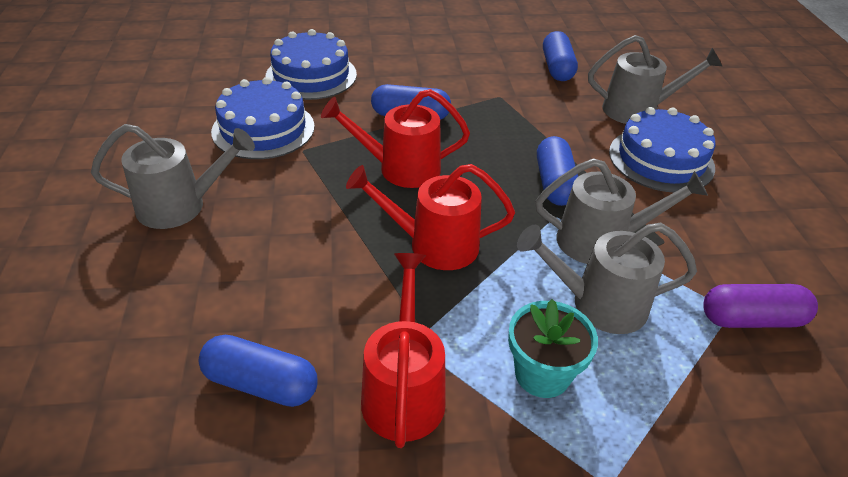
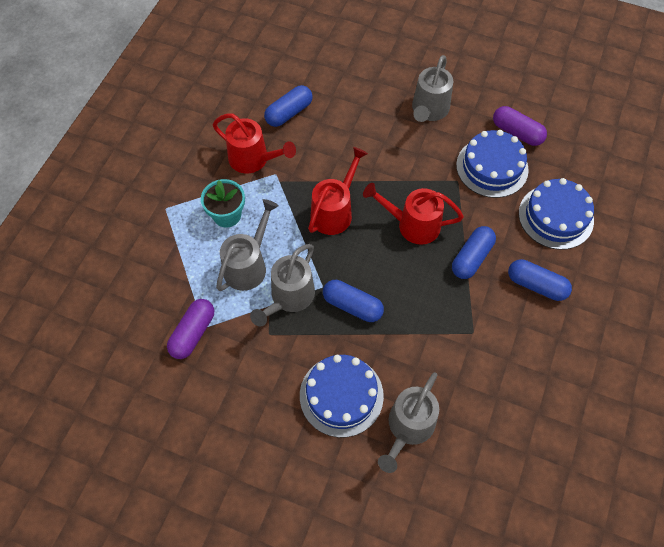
camera: 120 degrees right, 20 degrees up
(192, 122) = (517, 132): none -> purple capsule
(400, 169) = (412, 225): red watering can -> red watering can turned 105 degrees counterclockwise
(557, 68) = (500, 407): blue capsule -> blue capsule (536, 285)

